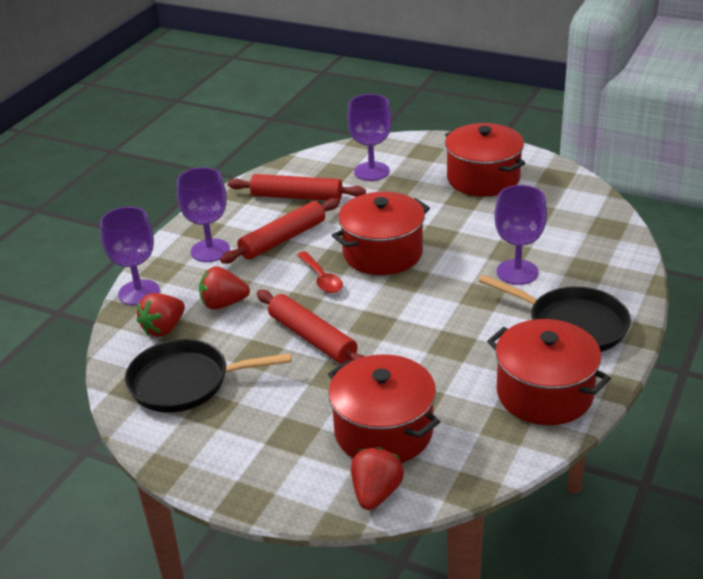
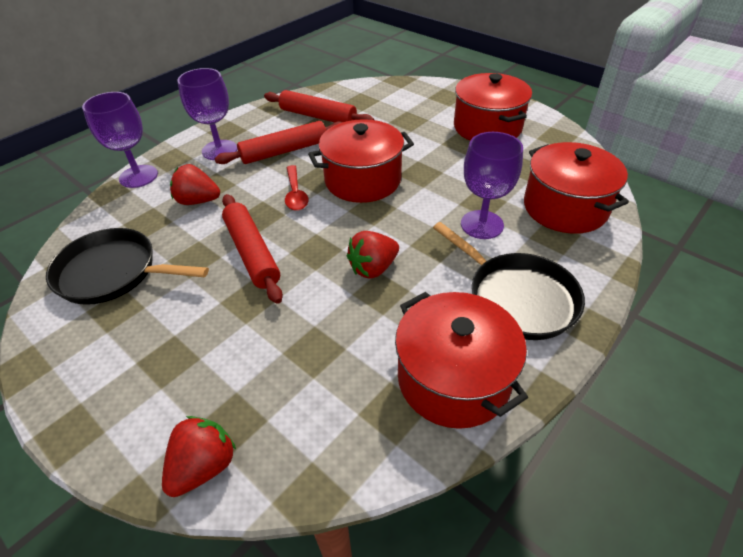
camera: 15 degrees right, 10 degrees up
(164, 328) = (134, 214): red strawberry -> red strawberry (373, 268)
(371, 171) = (392, 105): purple goblet -> none
(383, 431) = (258, 381): red pot -> red pot (565, 208)

